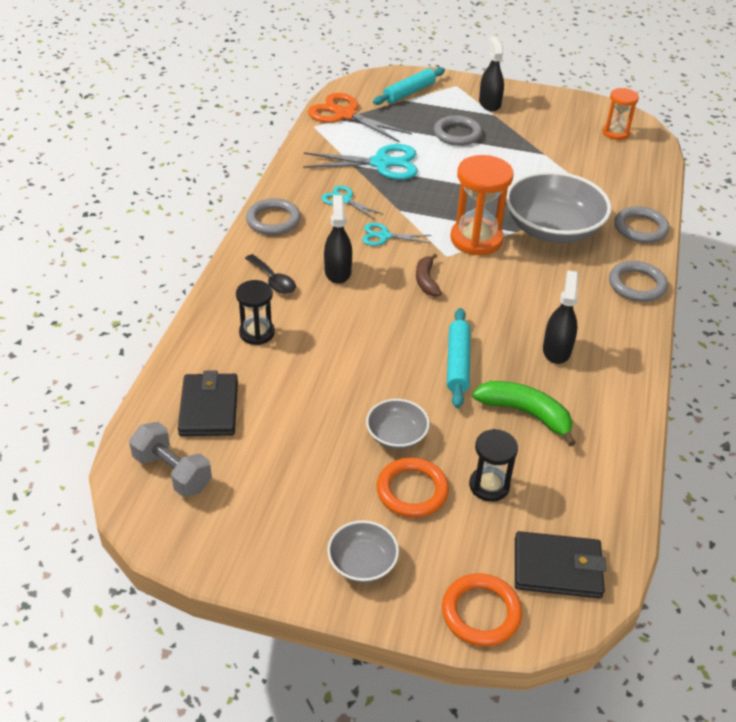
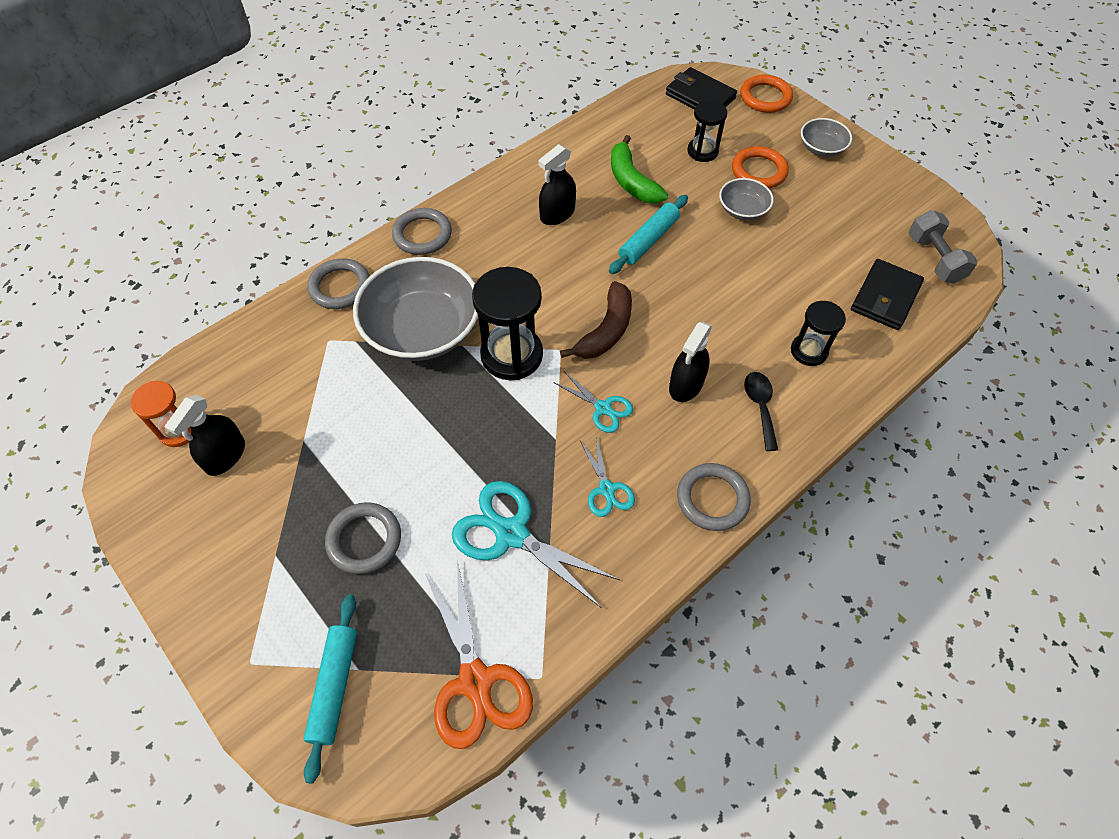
camera: 145 degrees left, 15 degrees up
(409, 92) = (335, 686): turquoise rolling pin -> turquoise rolling pin turned 75 degrees counterclockwise
(426, 281) = (606, 330): brown banana -> brown banana, size x1.56
(476, 239) = (511, 355): orange hourglass -> black hourglass
(489, 103) = (253, 584): black spray bottle -> black spray bottle (225, 456)

